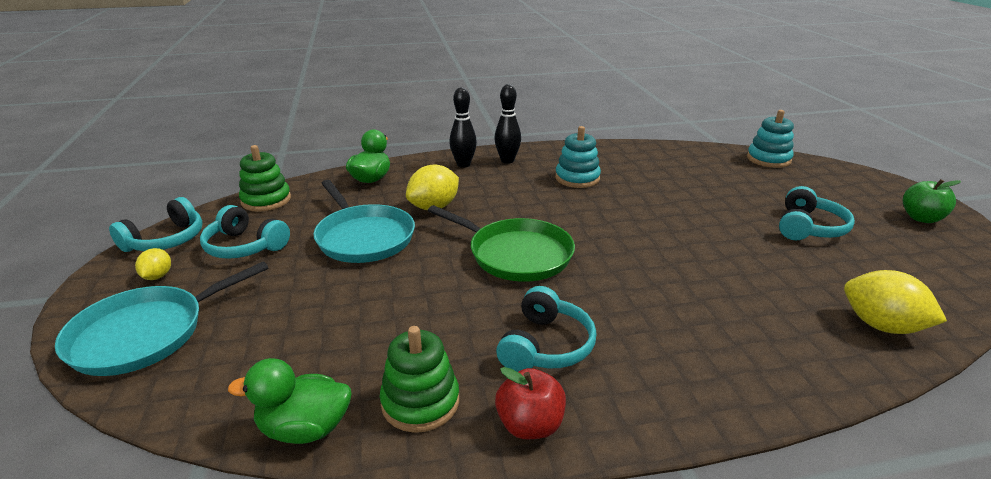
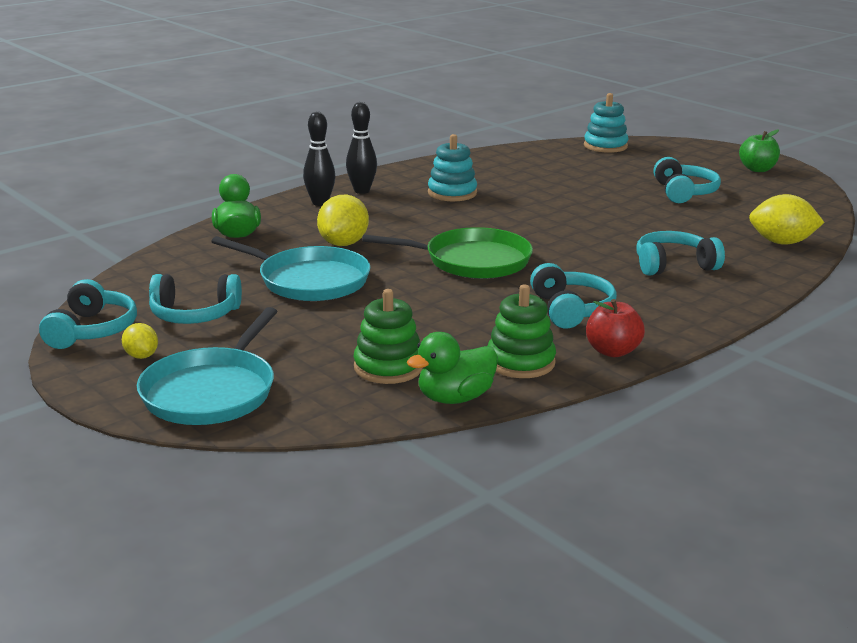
camera: 30 degrees left, 5 degrees down
(266, 200) = (146, 275): green stacking toy -> green stacking toy (388, 367)
(716, 320) = (674, 265): none -> turquoise headphones

